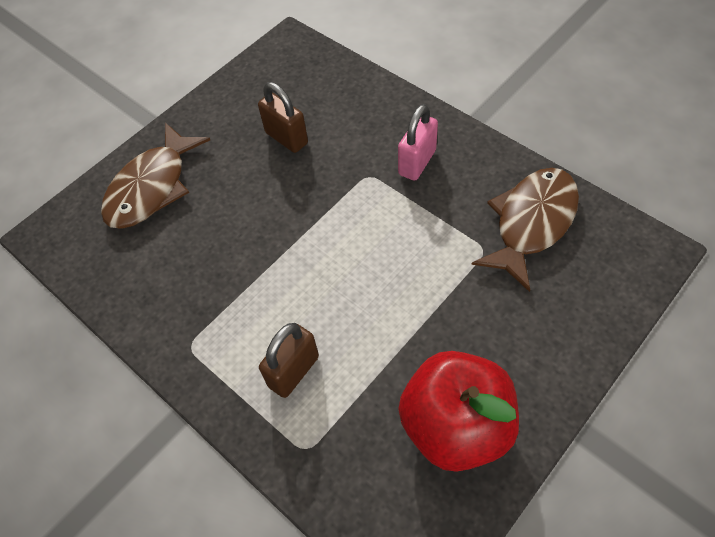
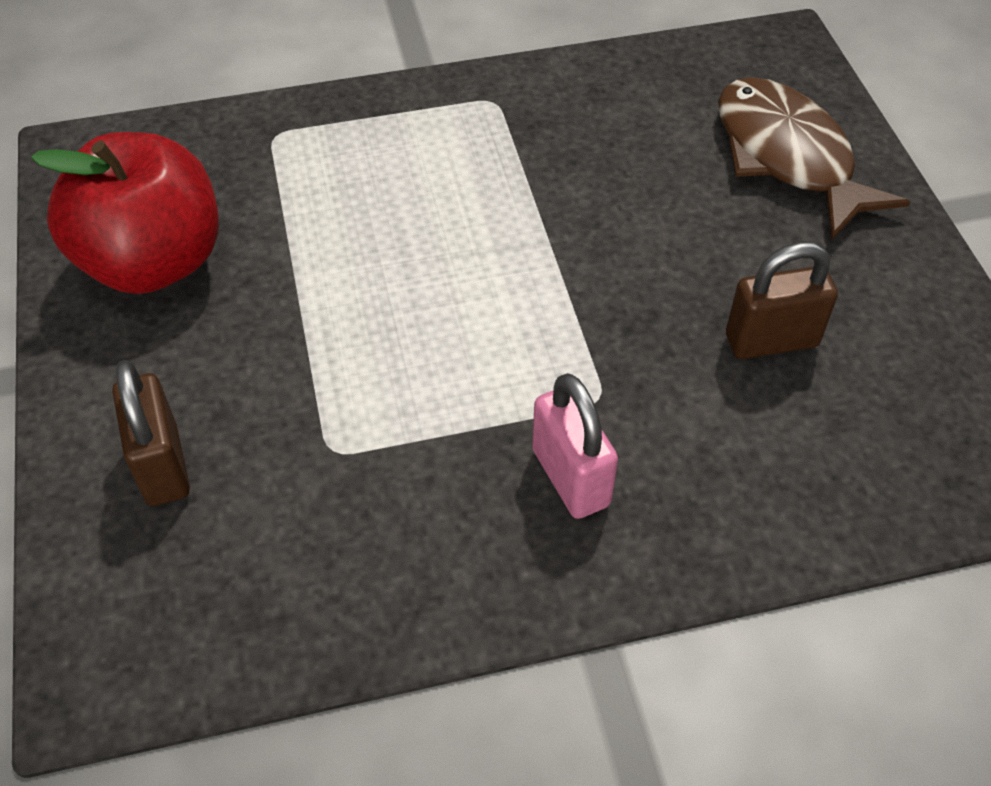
camera: 120 degrees right, 5 degrees down
(293, 371) = (369, 165): brown padlock -> brown padlock (162, 465)
(531, 223) = (311, 546): brown fish -> none

